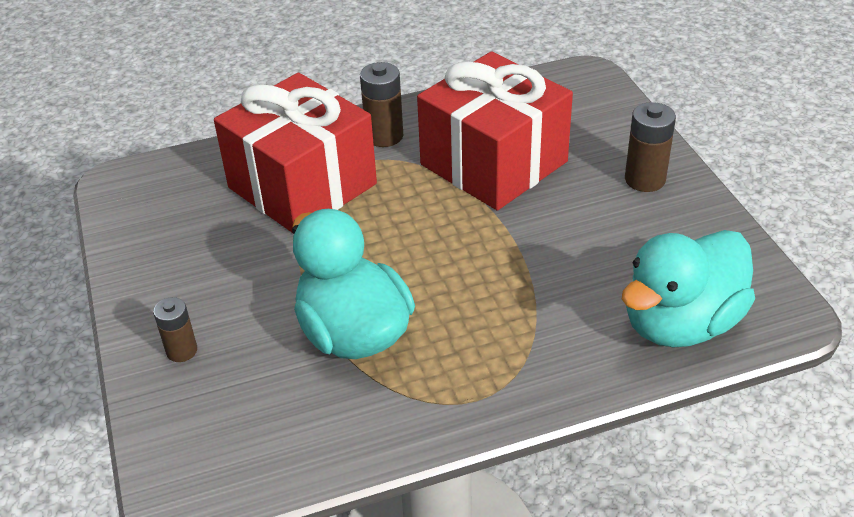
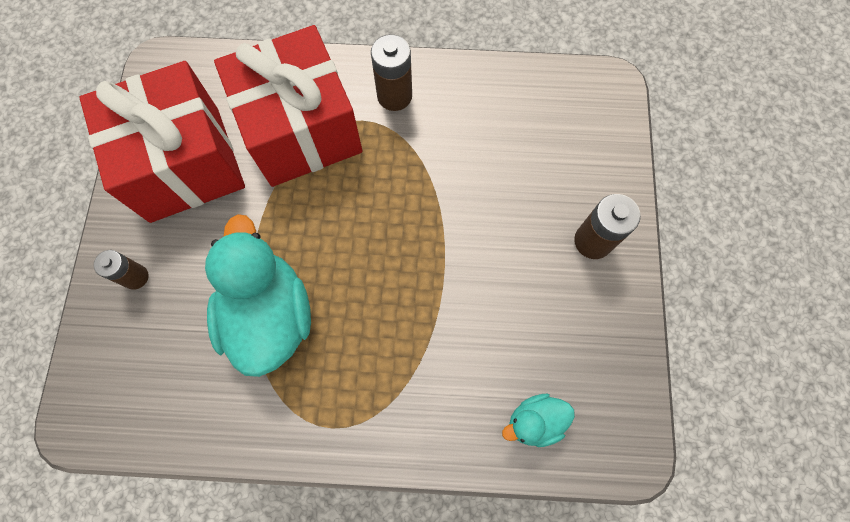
camera: 20 degrees right, 30 degrees up
(493, 163) = (471, 167): red gift -> red gift (185, 164)
(680, 323) = (534, 421): turquoise duck -> turquoise duck, size x0.49

